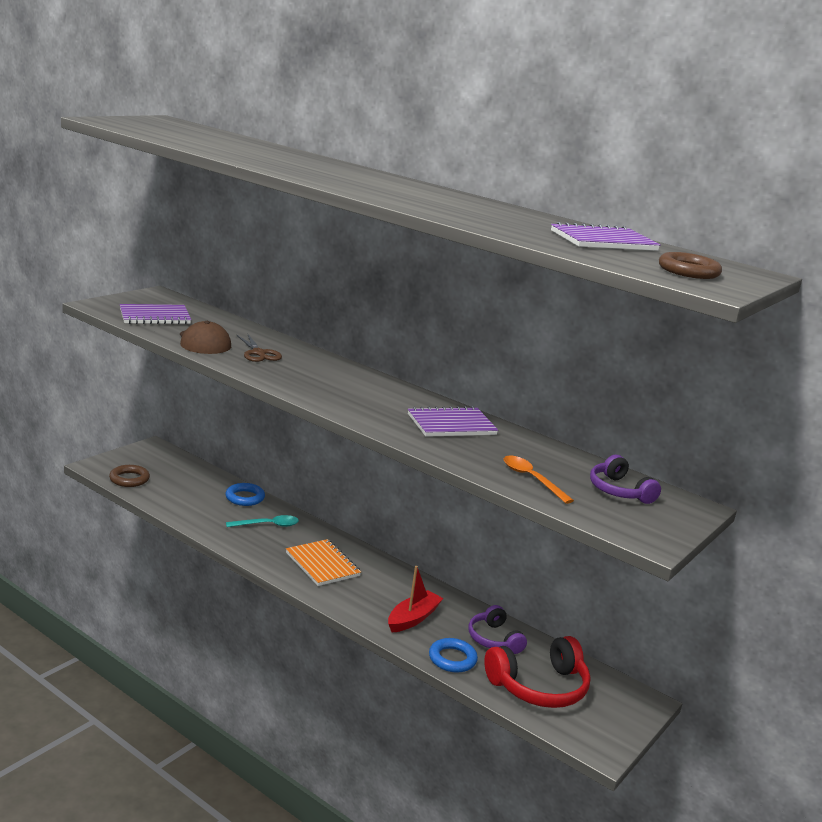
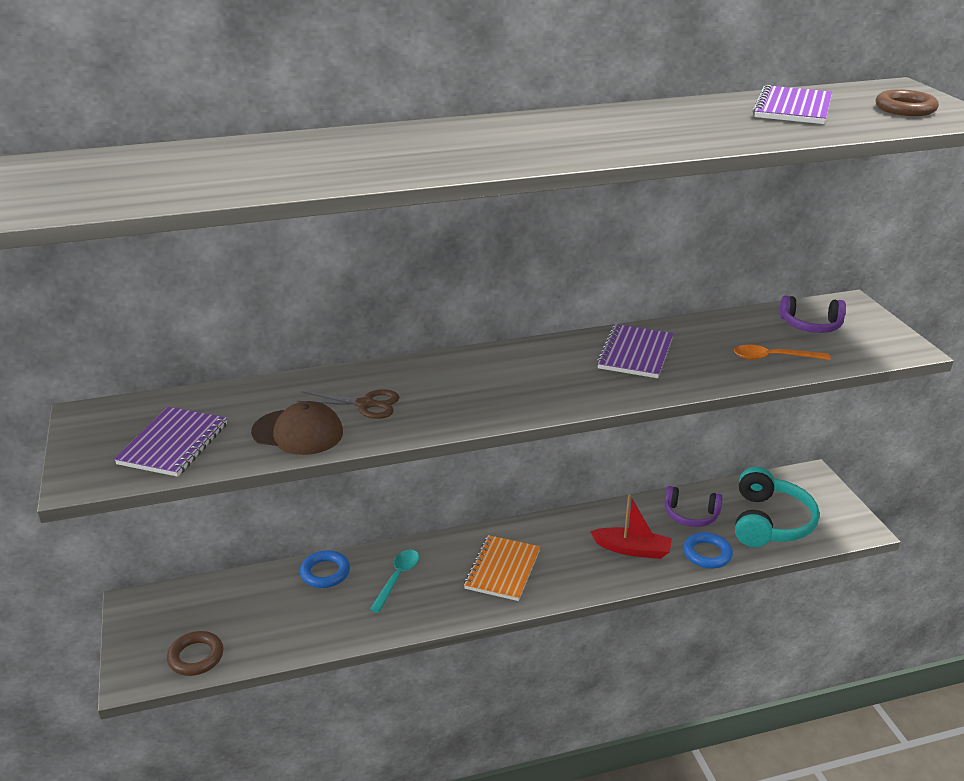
camera: 50 degrees left, 10 degrees up
(322, 564) = (503, 570): orange notebook -> orange notebook turned 75 degrees counterclockwise
(413, 618) = (632, 549): red boat -> red boat turned 120 degrees clockwise
(539, 687) = (770, 522): red headphones -> turquoise headphones

